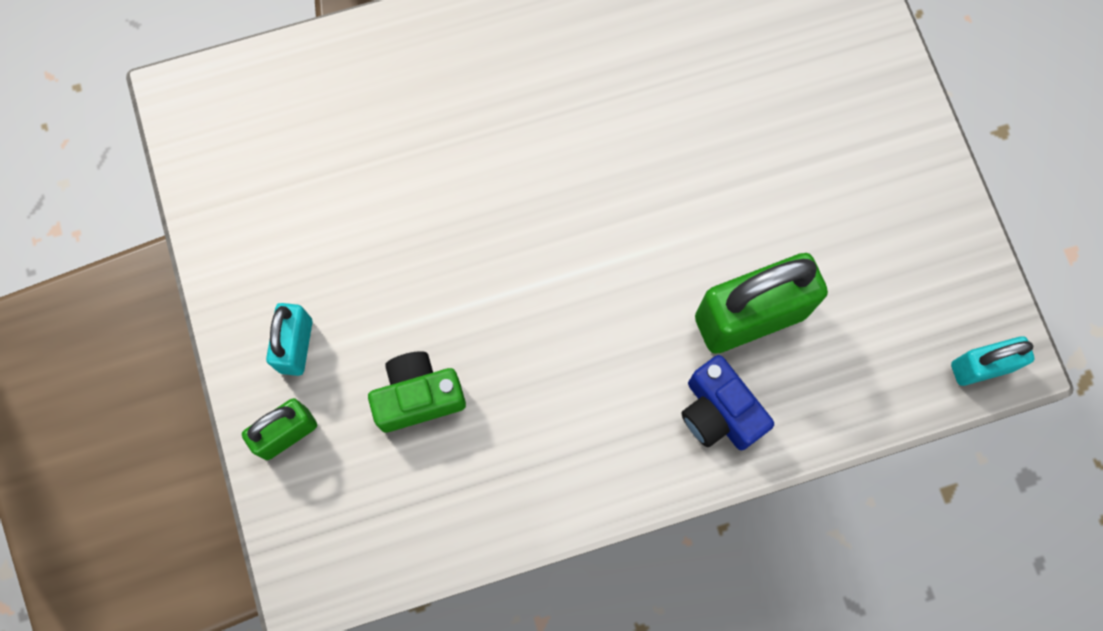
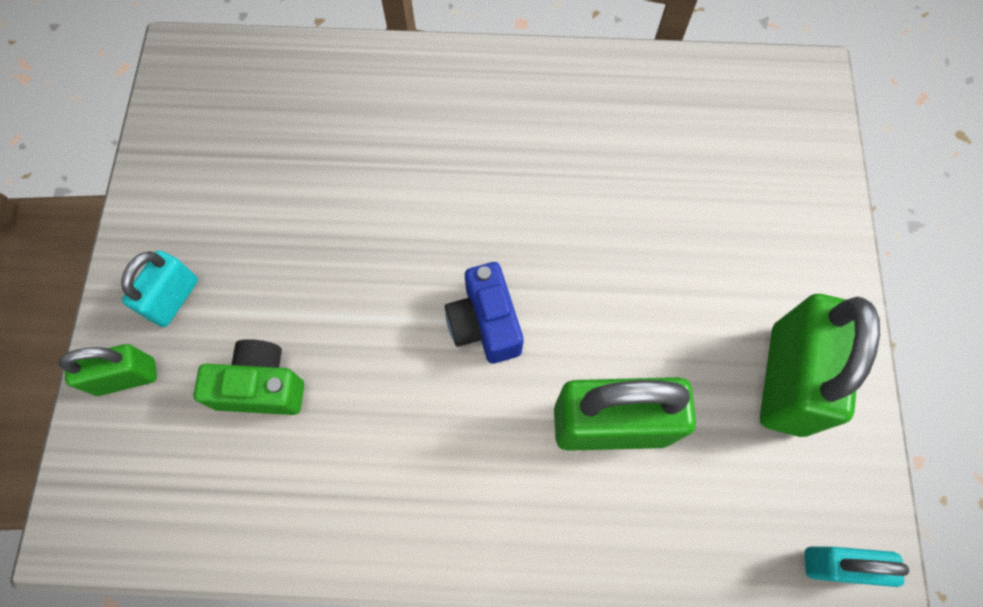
camera: 20 degrees right, 5 degrees down
(719, 412) = (544, 511): blue camera -> blue camera (485, 323)
(892, 221) = (787, 379): none -> green padlock

